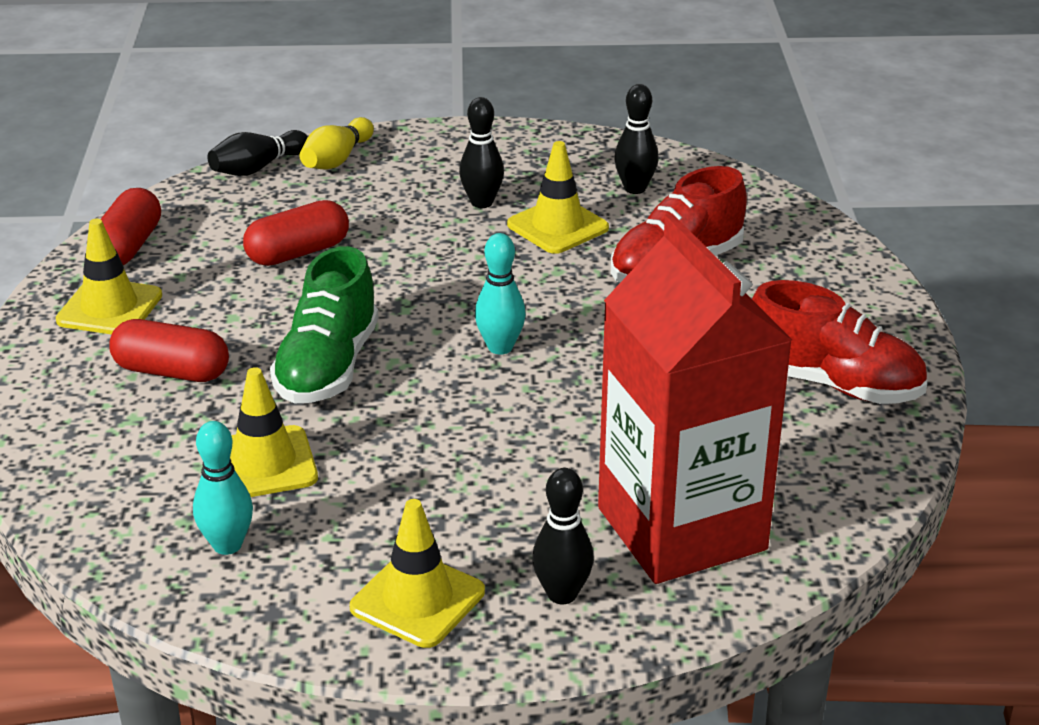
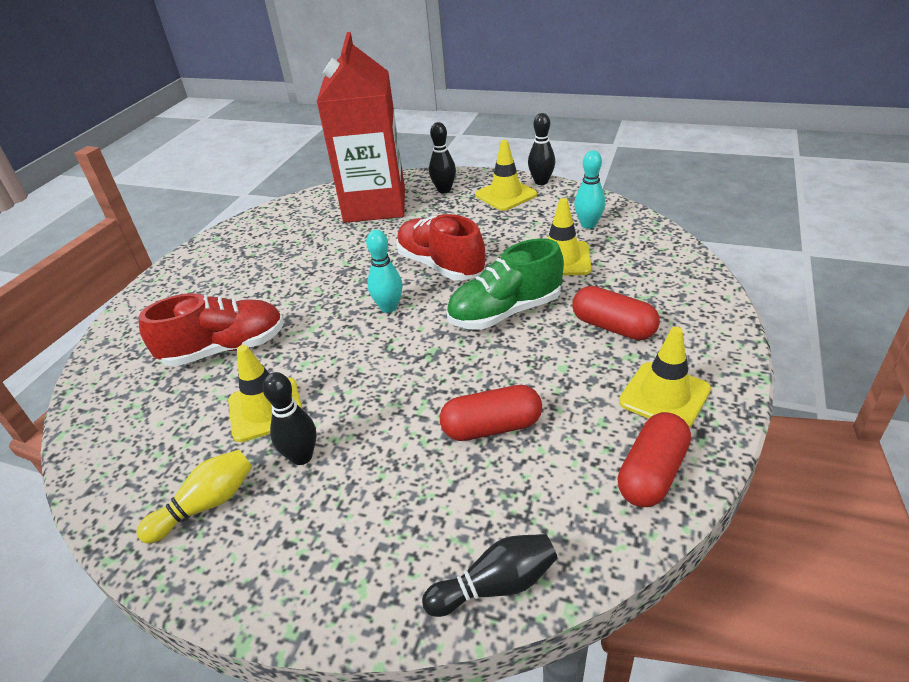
camera: 155 degrees left, 5 degrees up
(328, 367) = (505, 312): green shoe -> green shoe turned 150 degrees counterclockwise
(337, 159) = (400, 576): yellow bowling pin -> yellow bowling pin (206, 505)
(635, 188) = (165, 443): black bowling pin -> black bowling pin (541, 182)
(833, 384) = (234, 255): red shoe -> red shoe (440, 265)

